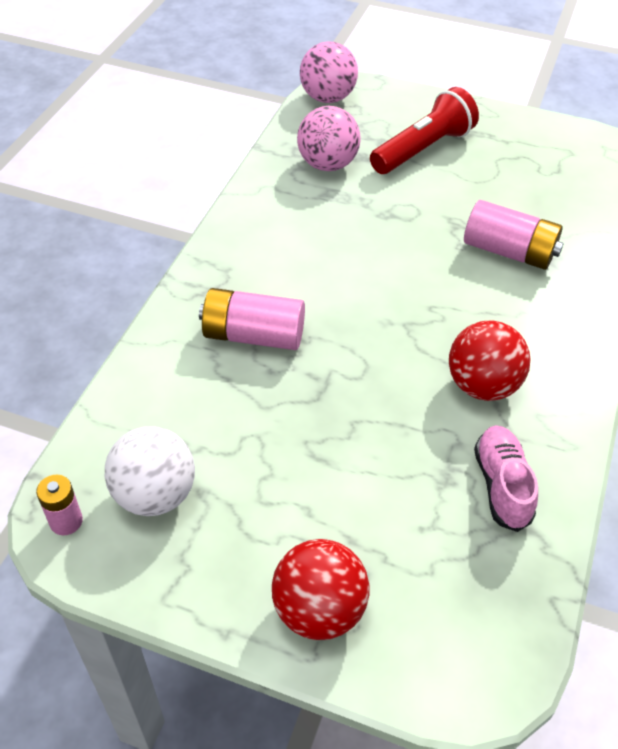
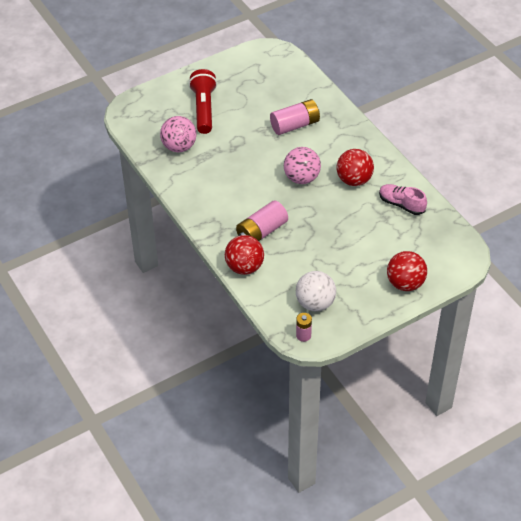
camera: 50 degrees left, 0 degrees up
(160, 356) = (244, 267): none -> red ball
(327, 98) = (129, 117): pink ball -> pink ball (301, 178)

